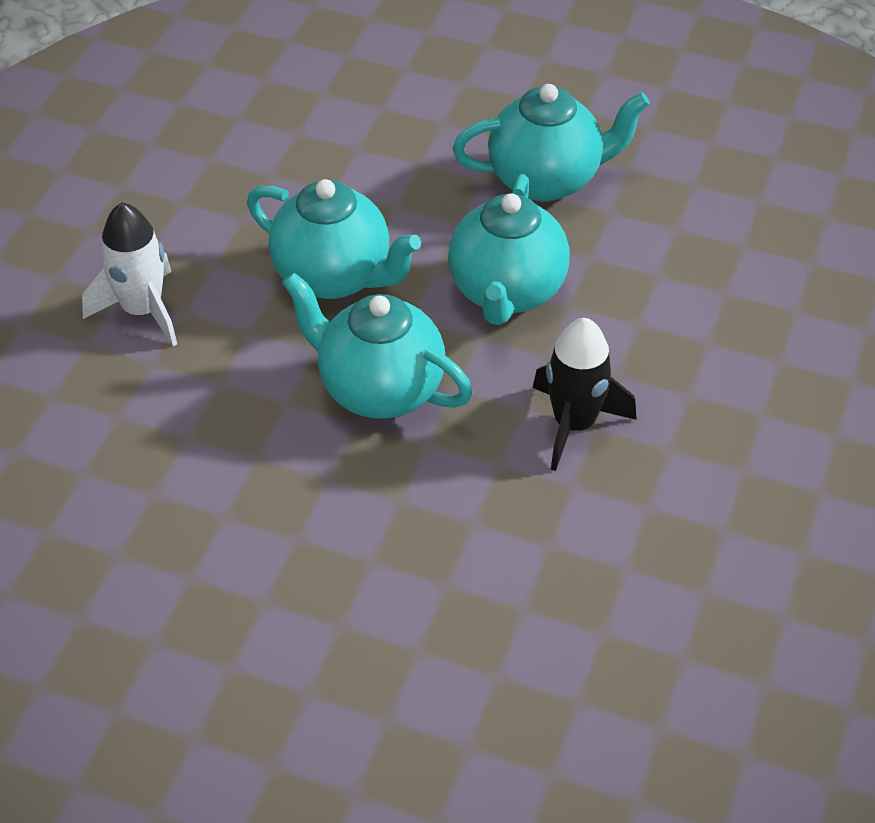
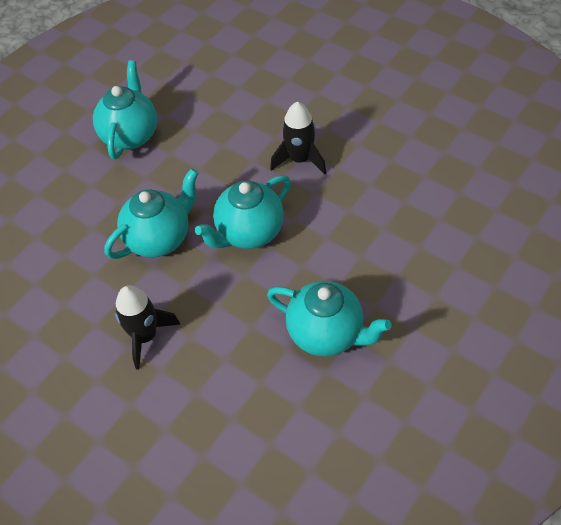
camera: 70 degrees left, 5 degrees up
(142, 310) = (145, 336): white rocket -> black rocket
(506, 292) = (203, 167): turquoise teapot -> turquoise teapot (326, 334)

